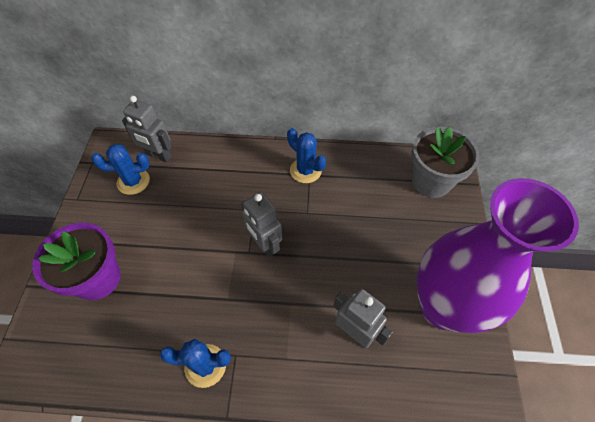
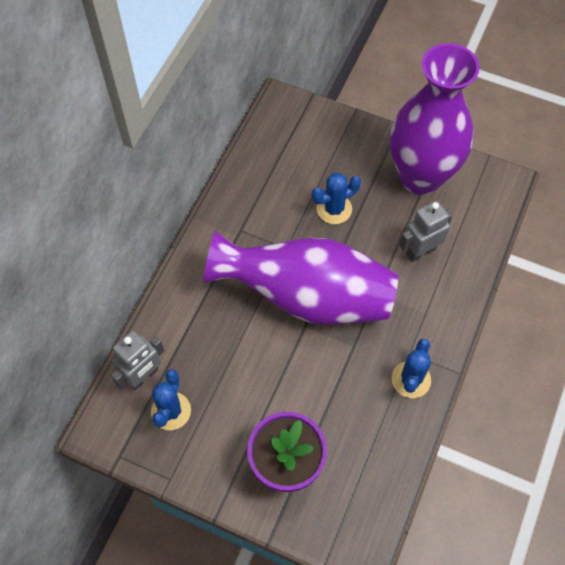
camera: 70 degrees left, 5 degrees up
(264, 244) = (307, 297): grey robot -> purple vase
(305, 170) = (233, 232): blue cactus -> blue cactus (334, 209)
(431, 181) = (294, 128): grey flower pot -> none

